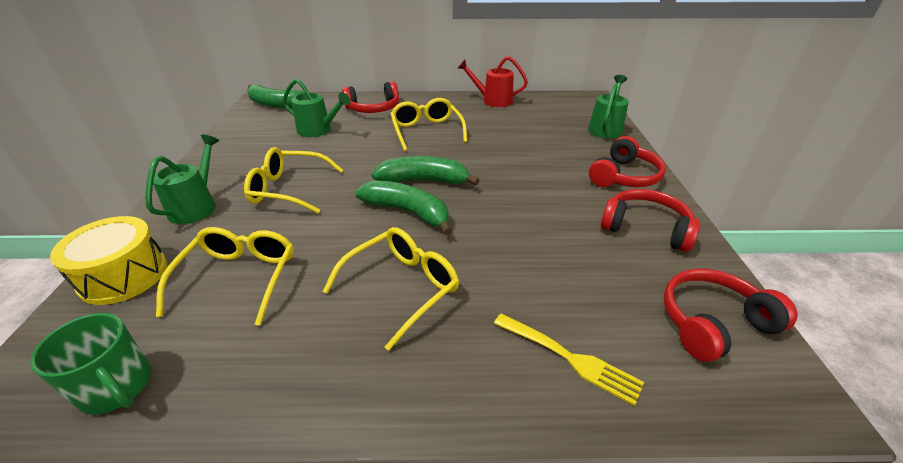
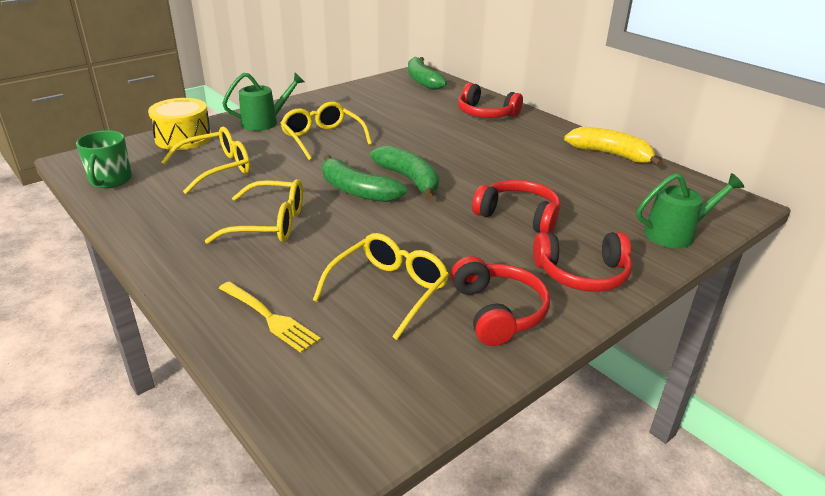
camera: 50 degrees right, 5 degrees down
(318, 130) = (413, 111): green watering can -> none
(407, 212) = (357, 191): green banana -> green banana turned 135 degrees clockwise
(427, 131) = (489, 149): yellow glasses -> yellow glasses (388, 291)
(492, 100) = (610, 154): red watering can -> yellow banana
(569, 358) = (269, 318): yellow fork -> yellow fork turned 45 degrees counterclockwise
(712, 323) = (391, 384): red headphones -> red headphones (518, 216)

